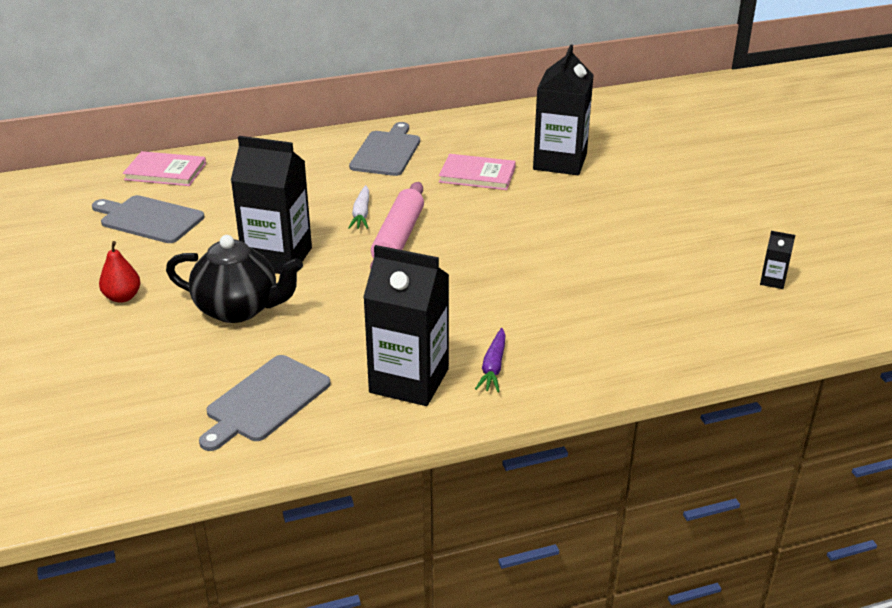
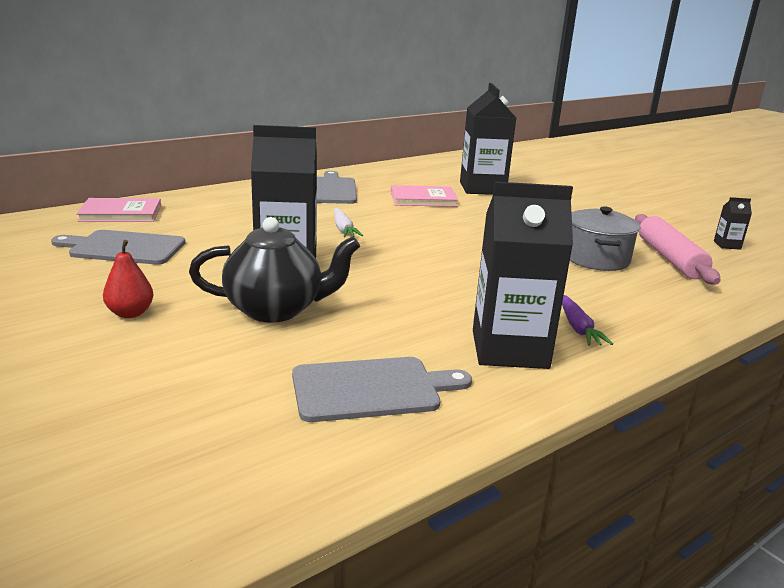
camera: 20 degrees left, 10 degrees down
(265, 401) = (371, 389): grey cutting board -> grey cutting board turned 120 degrees counterclockwise
(398, 237) = (393, 242): pink rolling pin -> pink rolling pin (669, 258)
(595, 283) = (596, 258): none -> grey pot

